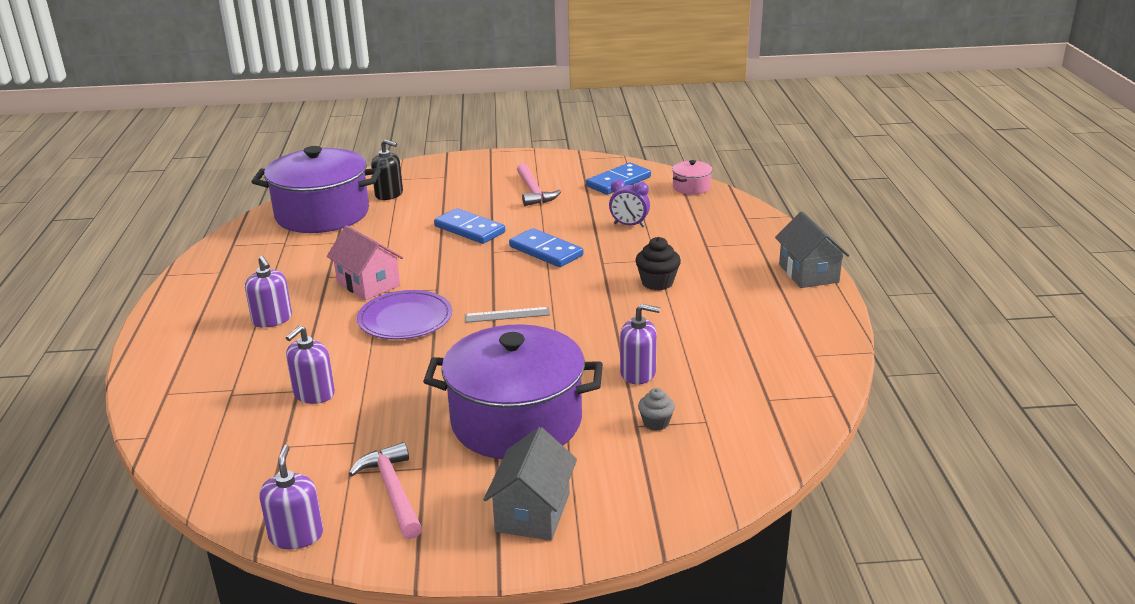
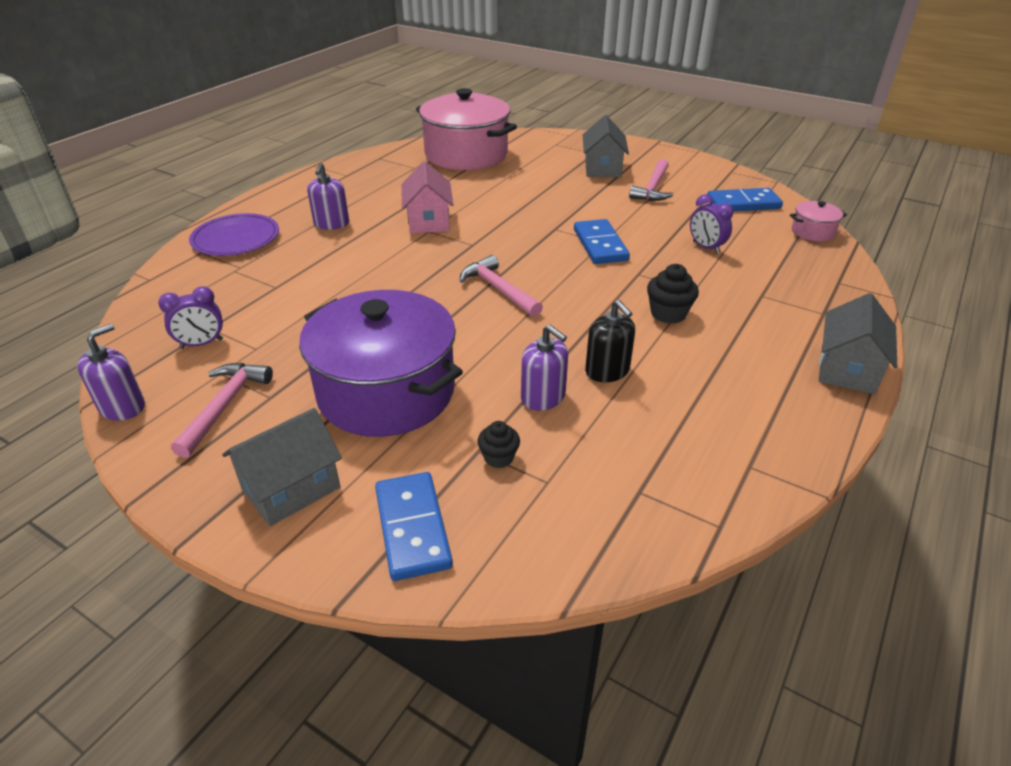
camera: 35 degrees right, 10 degrees up
(295, 461) = (201, 344): none -> purple clock
(314, 394) = (281, 295): purple soap dispenser -> none
(322, 214) = (466, 155): purple pot -> pink pot
(389, 194) = (533, 154): black soap dispenser -> black soap dispenser (607, 371)
(405, 319) = (418, 260): purple plate -> purple plate (236, 238)
(469, 229) = (560, 203): blue domino -> blue domino (413, 528)
(470, 188) = (602, 168): none -> grey house
(507, 315) = (498, 289): grey ruler -> pink hammer
(656, 423) = (498, 457): grey cupcake -> black cupcake

